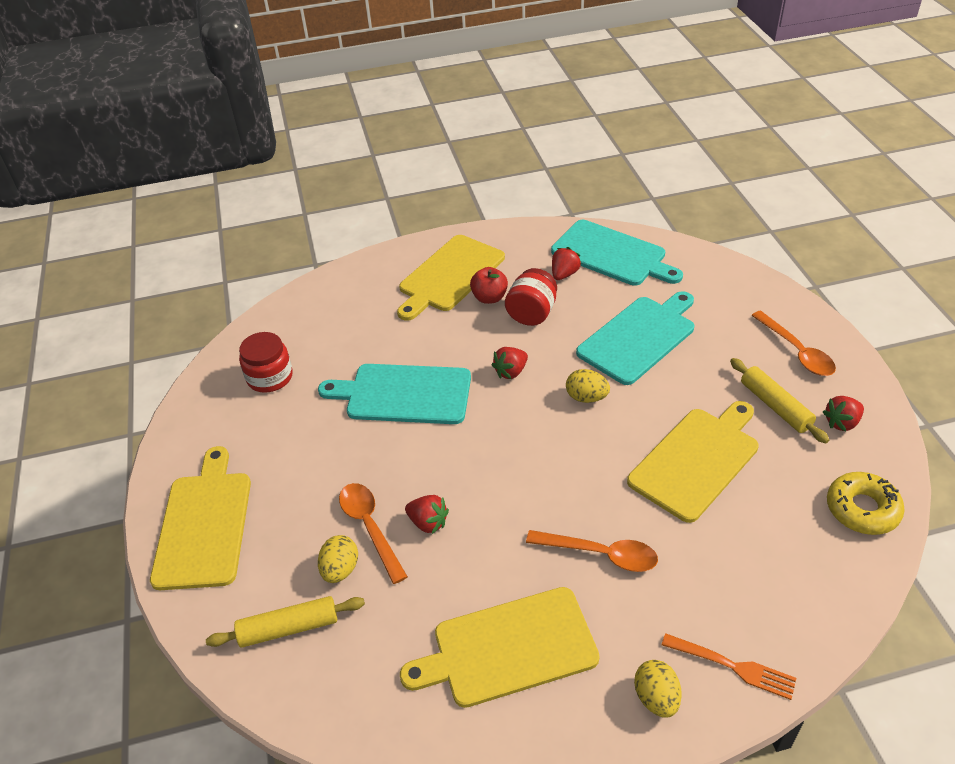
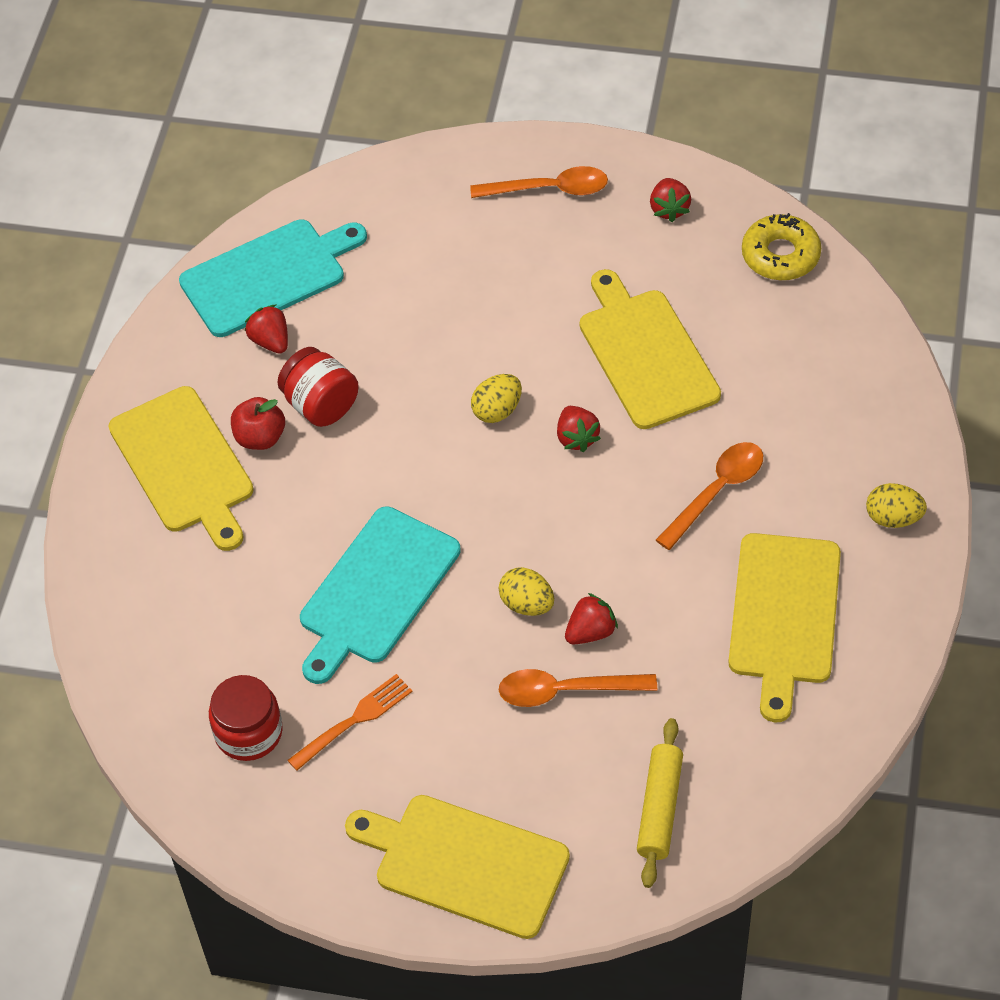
camera: 65 degrees left, 10 degrees up
(340, 569) = (608, 737): yellow egg -> yellow egg (527, 604)
(511, 372) = (409, 467): red strawberry -> red strawberry (576, 438)
(639, 337) = (434, 318): turquoise cutting board -> none
(733, 666) = (891, 445): orange fork -> orange fork (354, 720)
(775, 406) = (614, 250): yellow rolling pin -> none

